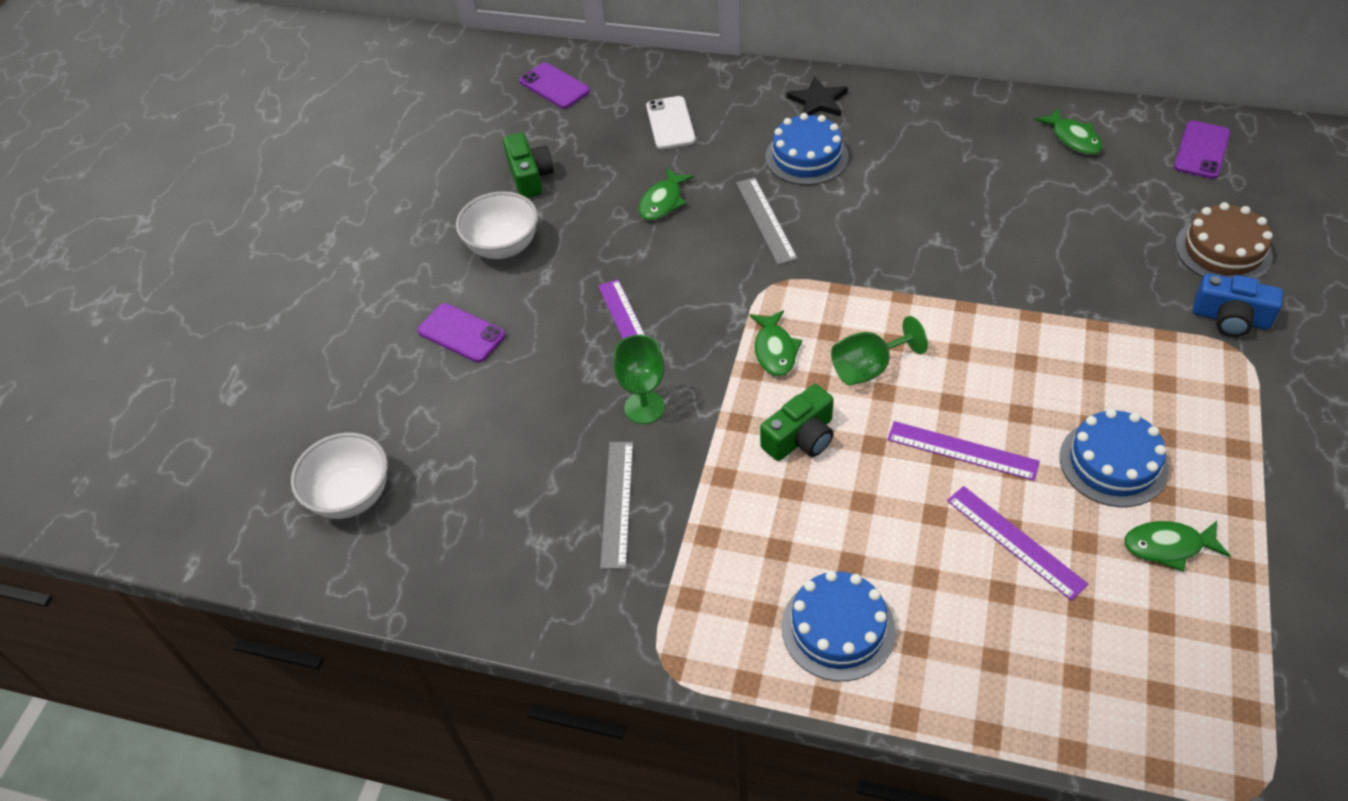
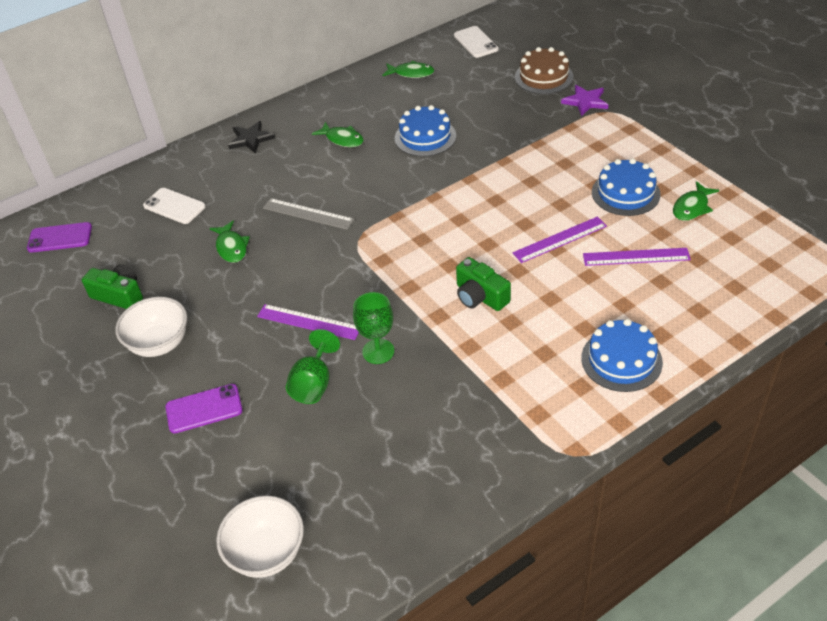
camera: 50 degrees left, 5 degrees down
(617, 503) = (434, 407): grey ruler -> none
(775, 350) = (407, 269): green fish -> green fish (342, 139)
(800, 438) = (480, 296): green camera -> green camera turned 135 degrees clockwise
(806, 157) = (285, 169): blue cake -> blue cake (425, 137)
(868, 368) = (465, 240): green goblet -> green goblet (314, 384)
(1201, 150) = (475, 42): purple phone -> white phone
(1230, 318) = (585, 101): blue camera -> purple star

